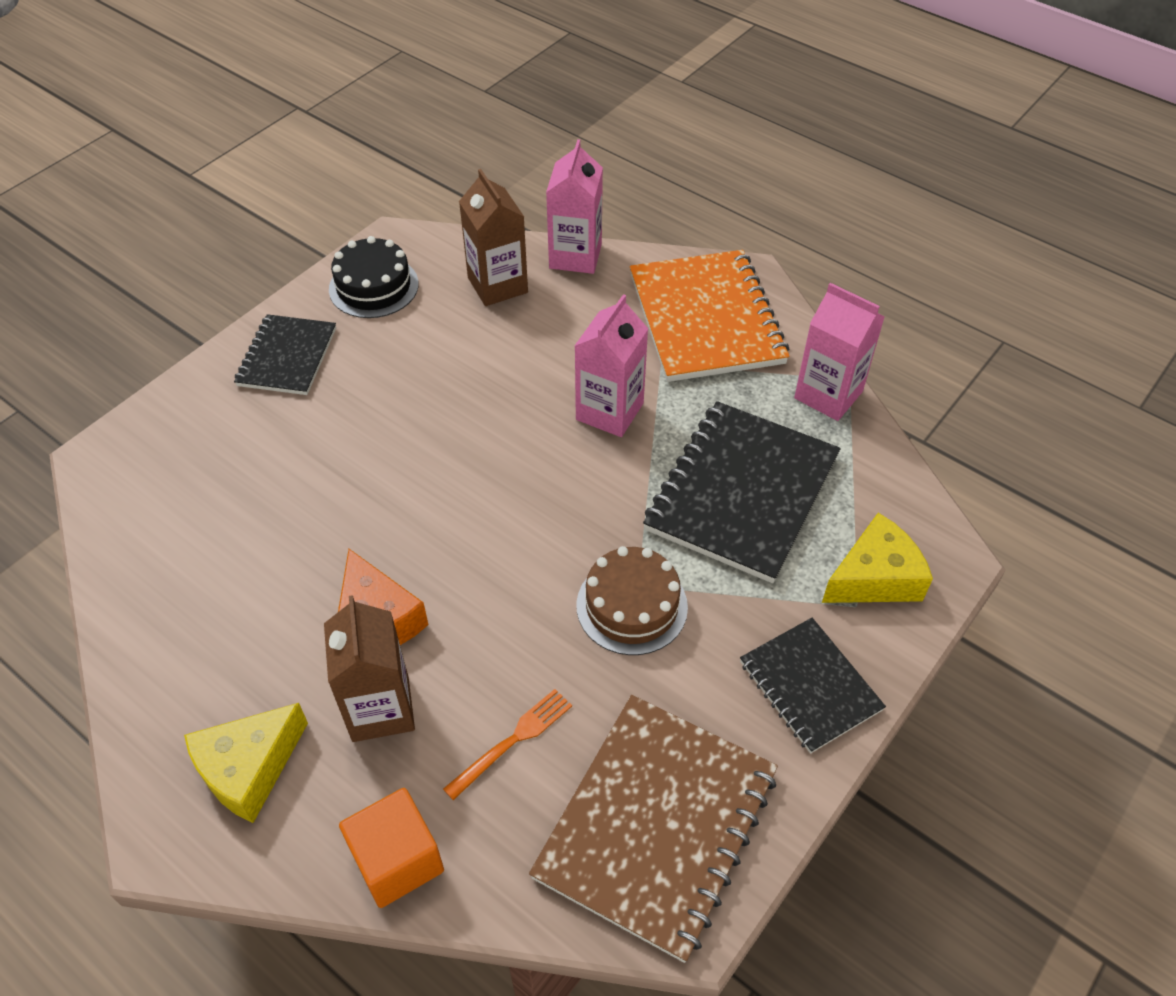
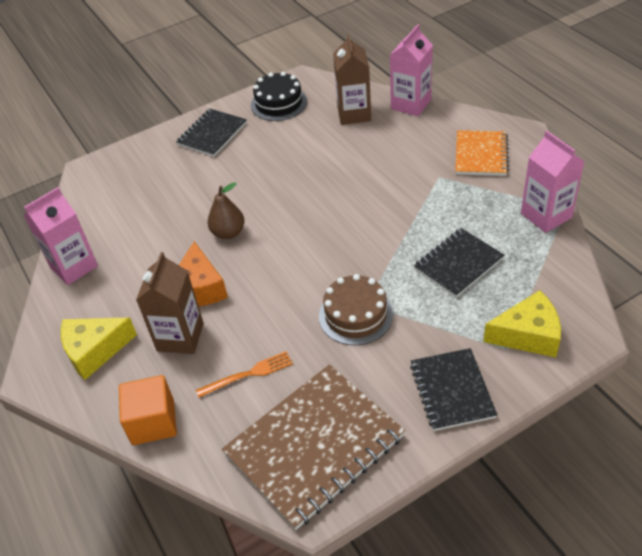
camera: 25 degrees right, 5 degrees down
(384, 518) = (228, 233): none -> brown pear
(609, 411) = (392, 199): pink carton -> pink carton (74, 267)
(705, 319) = (481, 155): orange notebook -> orange notebook, size x0.59
(742, 493) = (458, 264): black notebook -> black notebook, size x0.59

